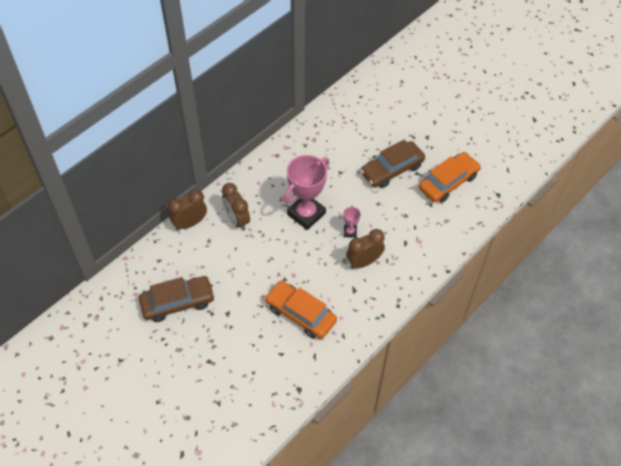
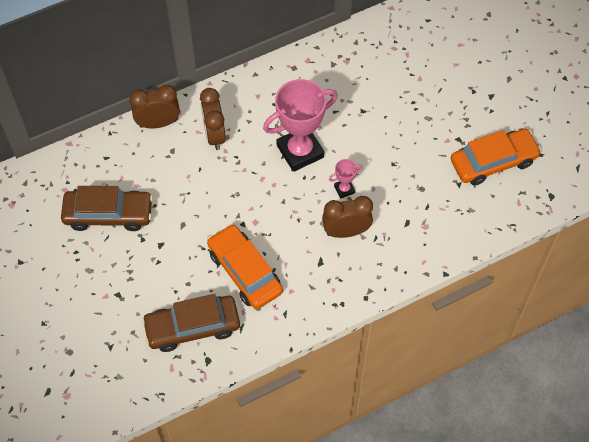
camera: 20 degrees right, 5 degrees up
(350, 232) = (344, 189): pink trophy -> pink trophy turned 45 degrees clockwise
(392, 169) = (428, 125): brown car -> brown car (192, 327)

